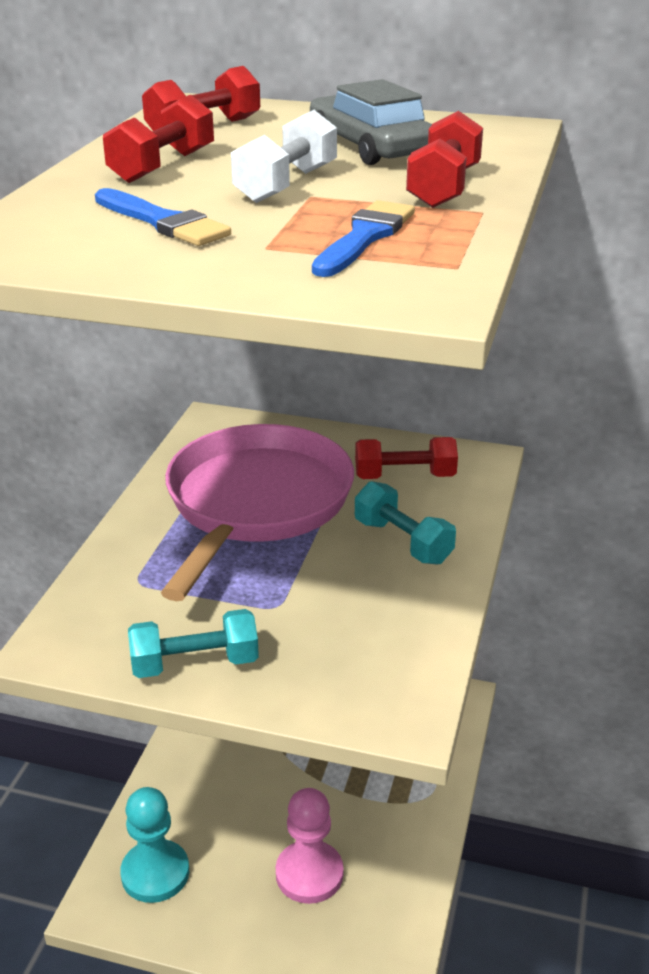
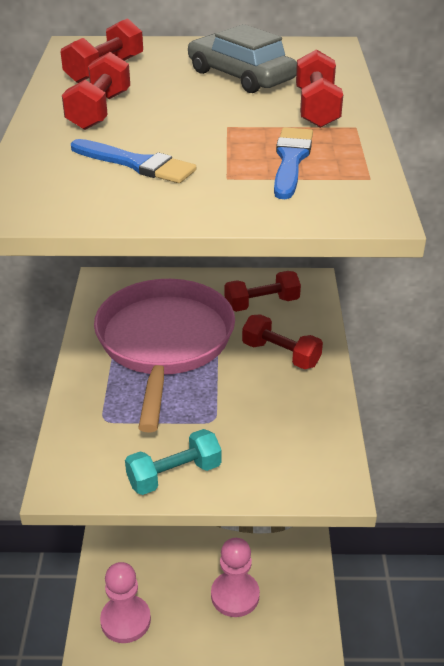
camera: 15 degrees left, 5 degrees up
(155, 873) = (125, 620): turquoise pawn -> pink pawn
(286, 185) = (203, 118): white dumbbell -> none
(402, 542) = (281, 354): turquoise dumbbell -> red dumbbell

